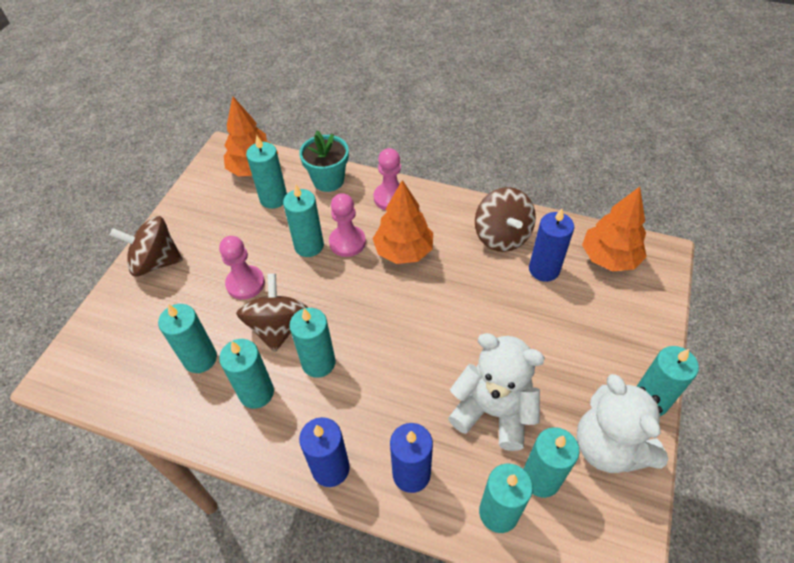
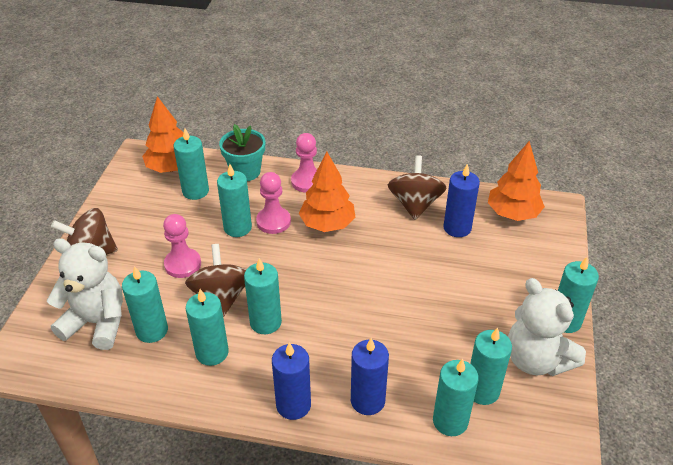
camera: 10 degrees left, 10 degrees down
(493, 411) = (431, 344): white teddy bear -> white teddy bear (97, 323)
(502, 236) = (415, 204): brown spinning top -> brown spinning top turned 150 degrees counterclockwise

